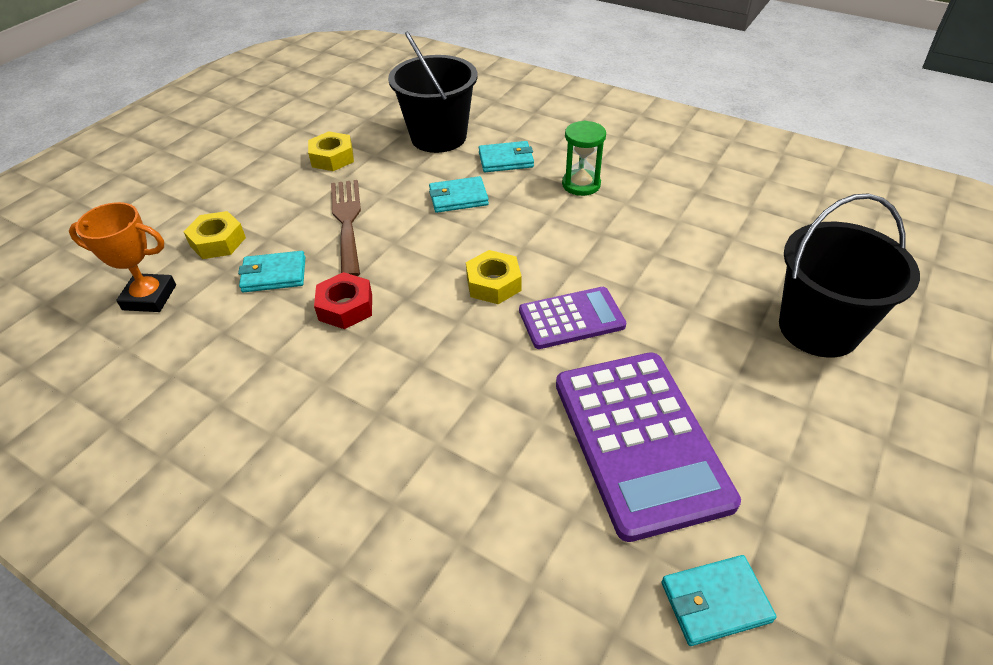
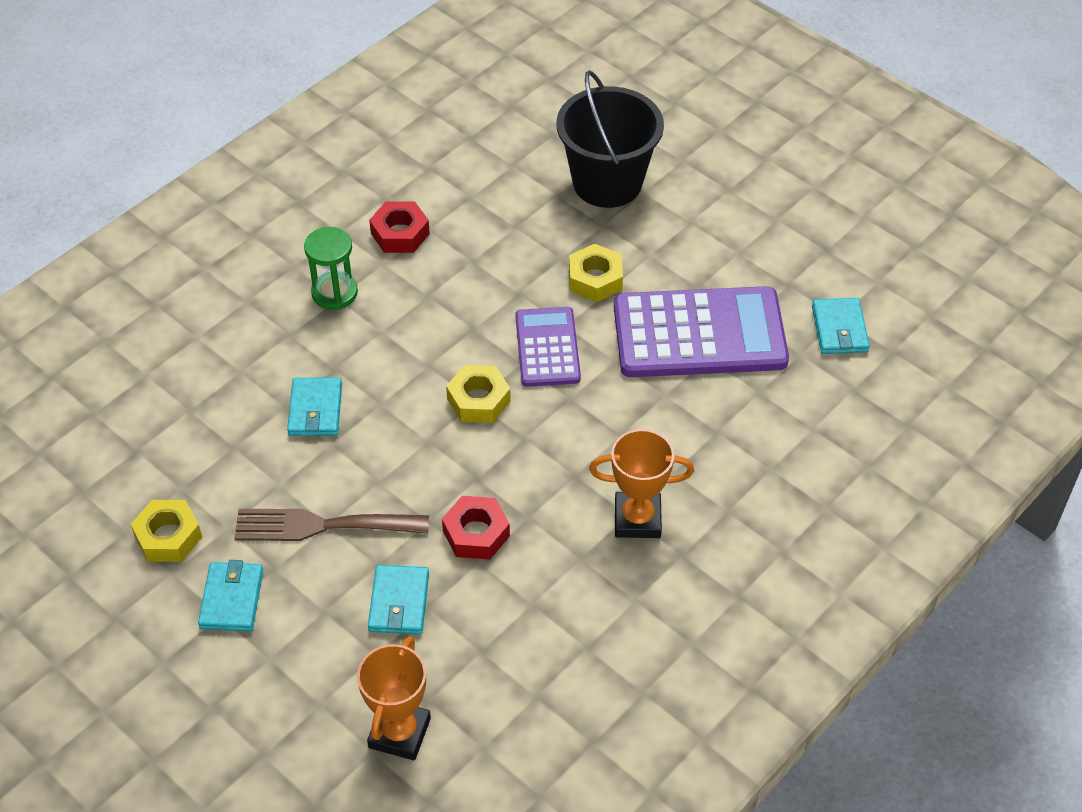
camera: 80 degrees left, 5 degrees up
(218, 242) = (313, 666): yellow nut -> yellow nut (595, 279)
(372, 421) = (637, 519): none -> orange trophy
(438, 137) = (170, 413): black bucket -> none
(506, 160) = (254, 352): turquoise wallet -> turquoise wallet (232, 599)
(663, 205) = (400, 233): none -> red nut

